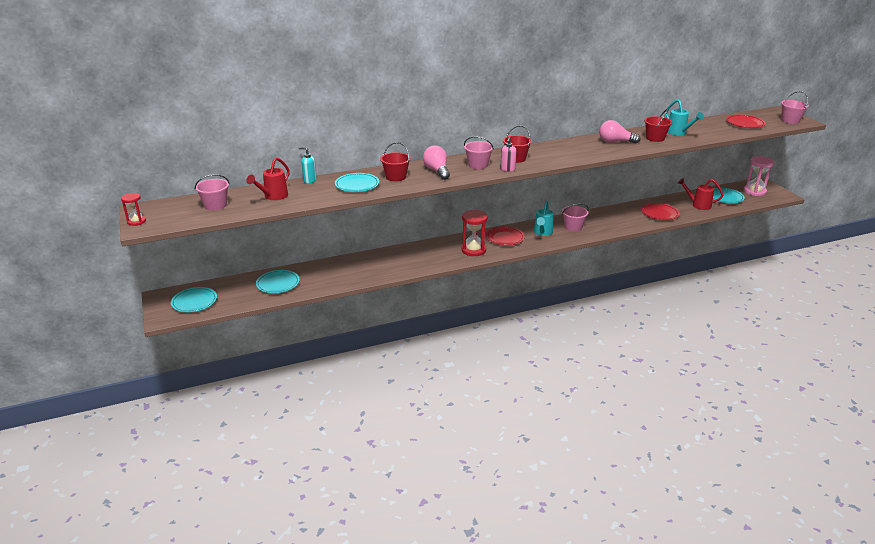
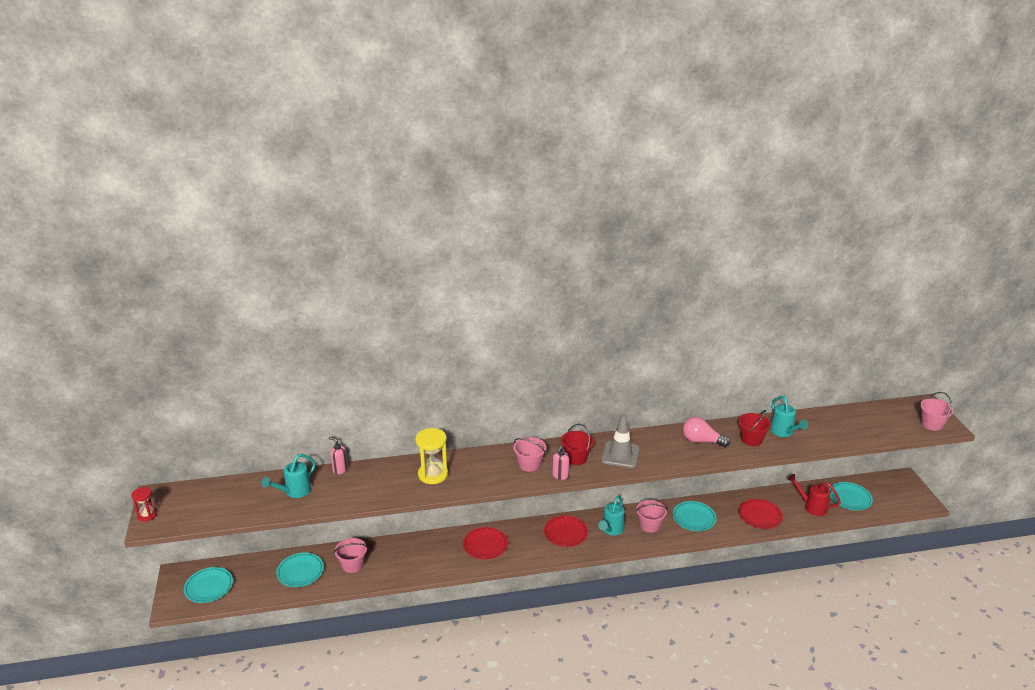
camera: 10 degrees right, 0 degrees up
(215, 205) = (232, 499): pink bucket -> pink bucket (352, 565)
(273, 196) = (294, 492): red watering can -> turquoise watering can
(309, 180) = (340, 469): turquoise soap dispenser -> pink soap dispenser
(357, 185) = (387, 483): turquoise plate -> turquoise plate (694, 518)
(396, 177) = (433, 474): red bucket -> yellow hourglass
(437, 171) = (481, 469): pink light bulb -> none
(473, 250) = (524, 548): red hourglass -> none
(552, 154) = (620, 455): none -> grey traffic cone
(745, 123) = (872, 424): red plate -> red plate (485, 545)
(754, 191) = (890, 492): pink hourglass -> none

